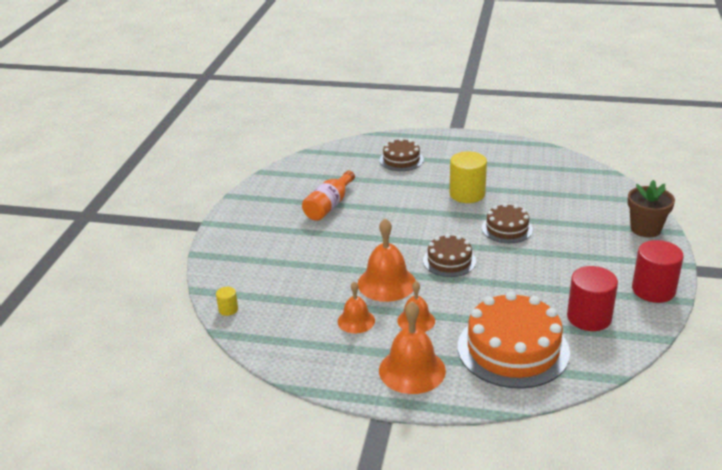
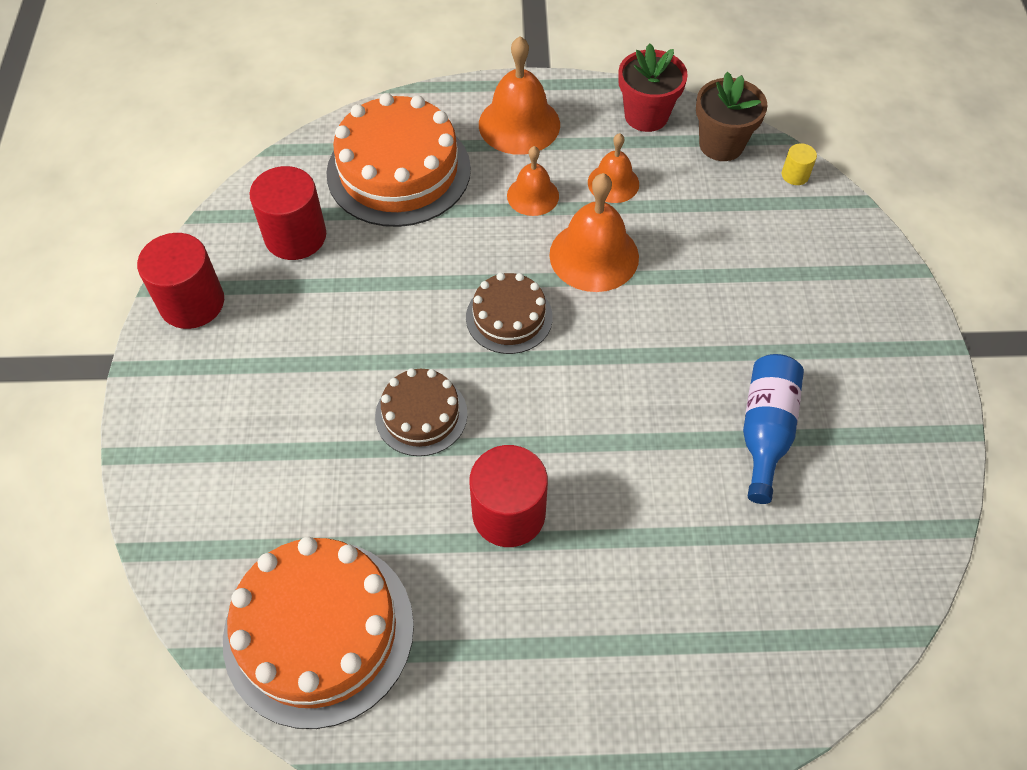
camera: 165 degrees right, 25 degrees up
(309, 362) = (646, 116): none -> red flower pot
(329, 205) = (765, 431): orange bottle -> blue bottle
(401, 160) = (680, 629): brown cake -> none
(467, 194) = (508, 514): yellow cylinder -> red cylinder
(558, 173) = (319, 631): none -> orange cake
(645, 229) = (169, 454): brown flower pot -> brown flower pot (721, 144)

